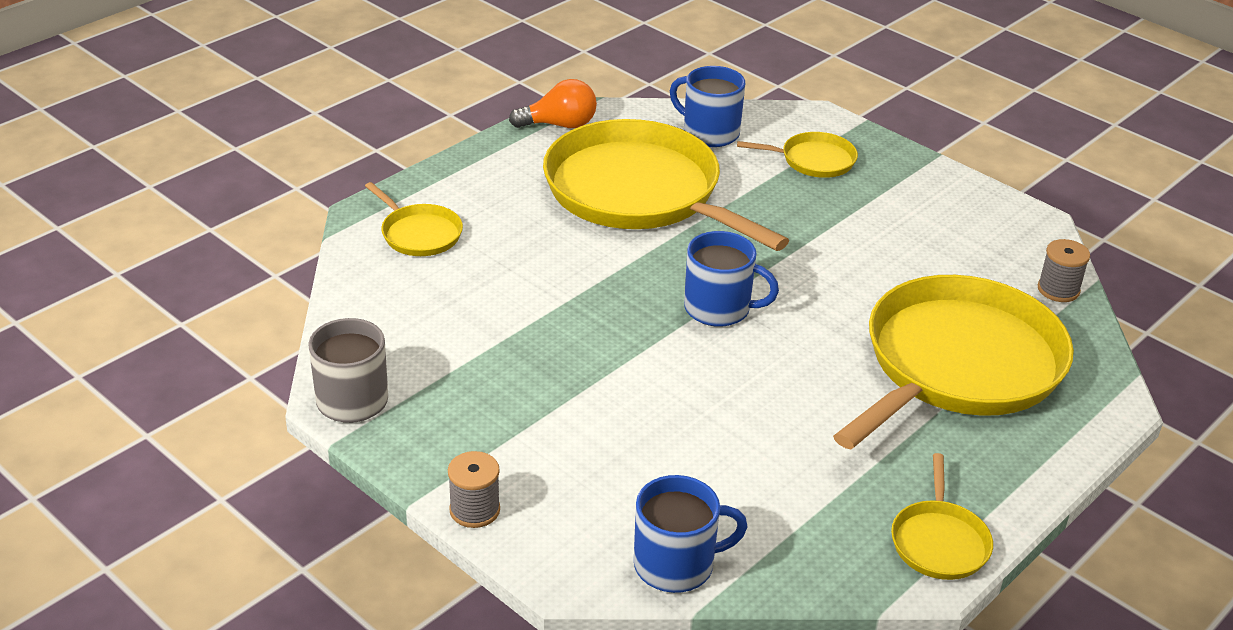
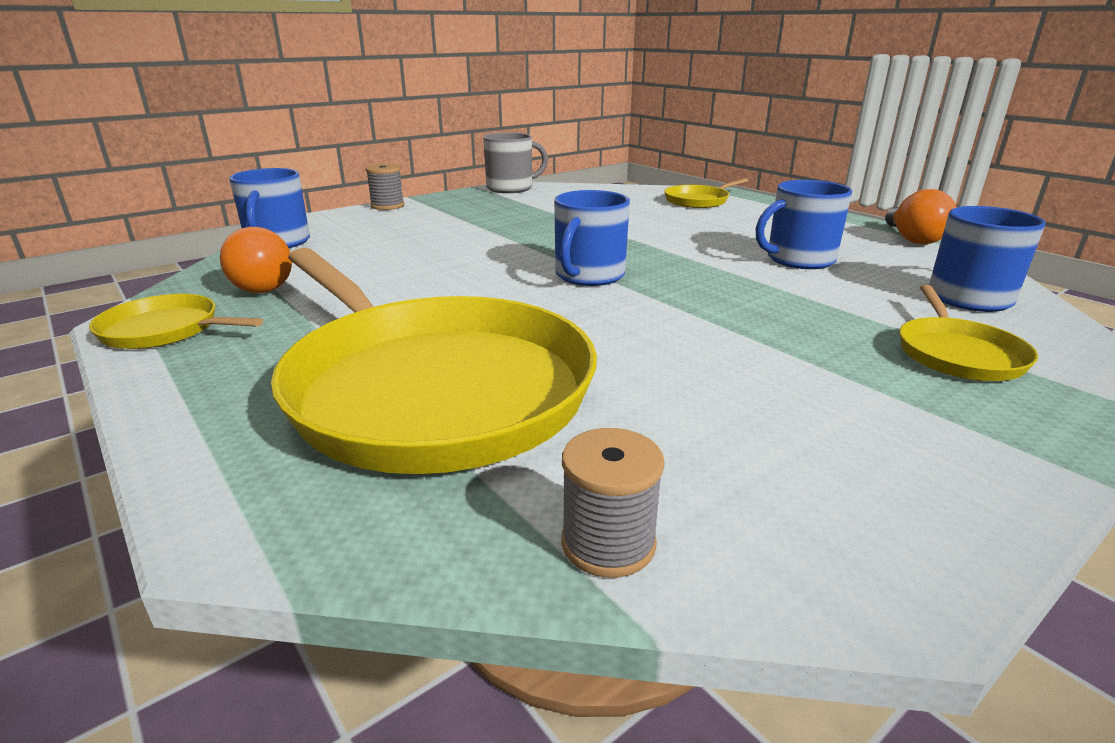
camera: 100 degrees right, 10 degrees down
(639, 192) = (798, 259): yellow pan -> blue mug
(818, 520) = (262, 285): none -> orange light bulb

